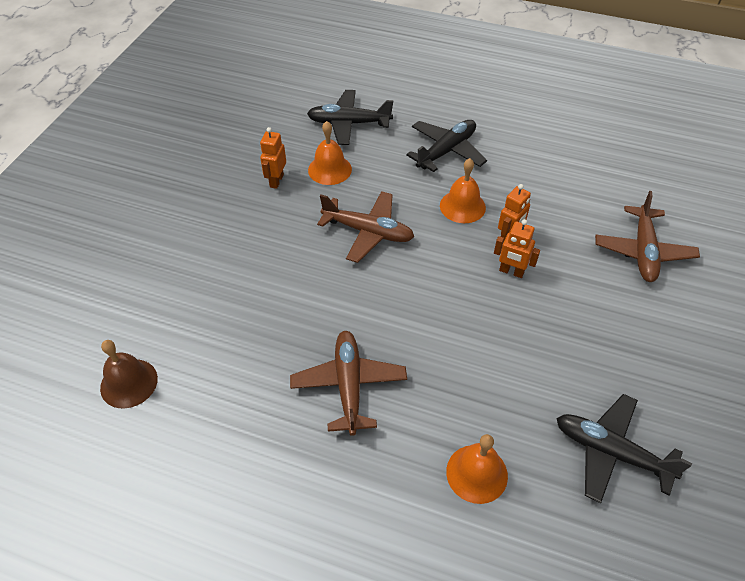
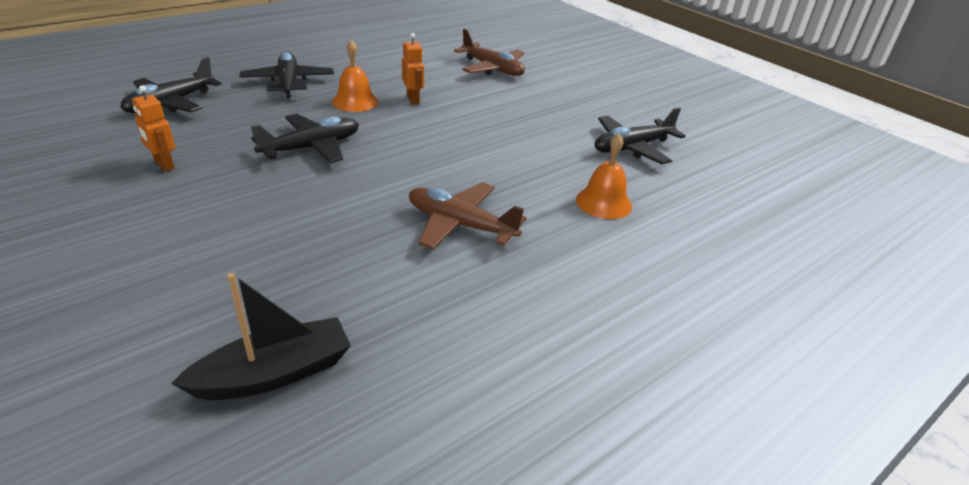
camera: 60 degrees left, 15 degrees down
(129, 383) = (274, 373): brown bell -> black boat
(329, 169) = (206, 134): orange bell -> none
(368, 232) = (311, 147): brown plane -> black plane
(511, 272) = (445, 113): orange robot -> none

